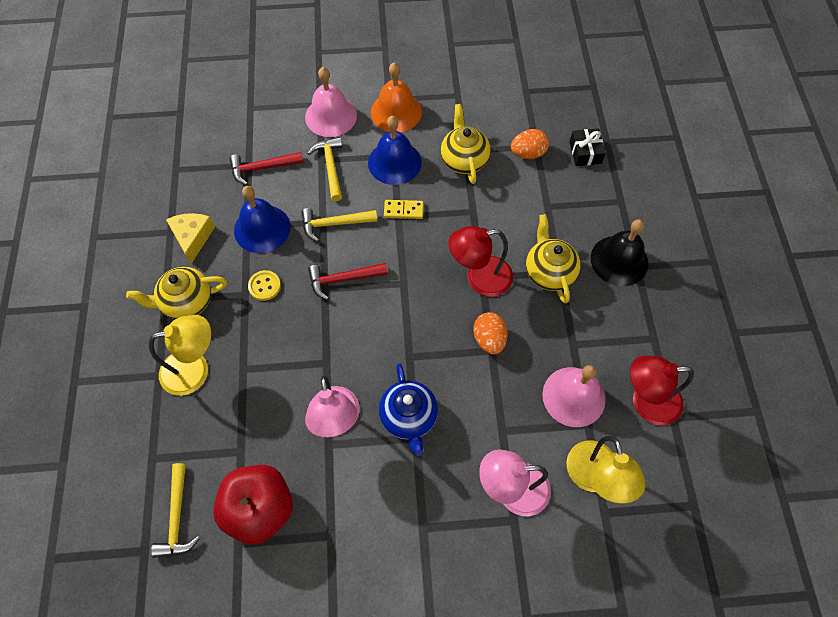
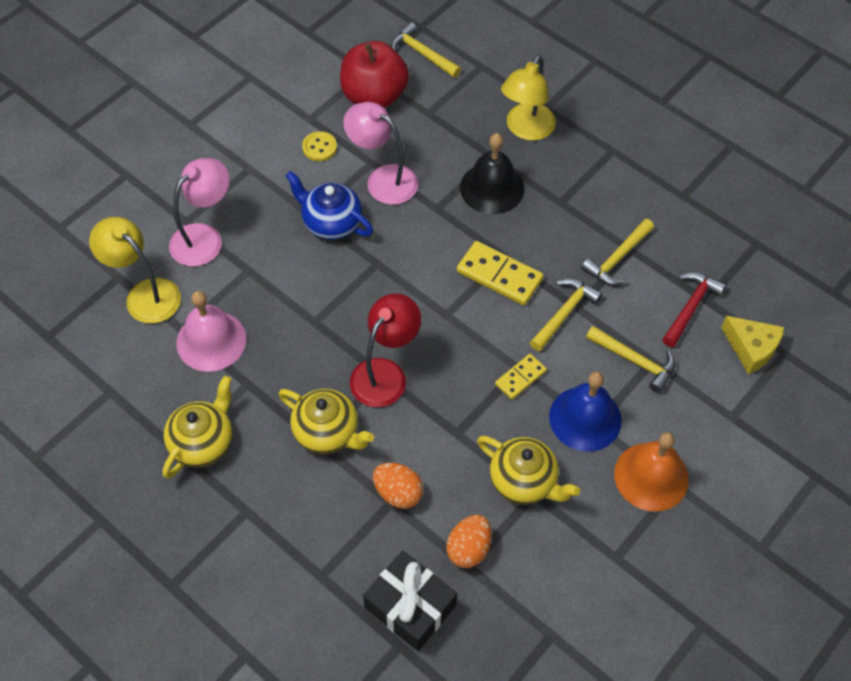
camera: 135 degrees right, 5 degrees down
(187, 302) = (595, 162): yellow teapot -> yellow teapot (203, 442)
(192, 238) = (659, 206): yellow cheese -> yellow cheese (751, 348)
(262, 228) = (617, 259): blue bell -> yellow hammer
(264, 286) = (554, 219): yellow button -> yellow button (319, 147)
(331, 116) = (704, 413): pink bell -> none
(343, 279) = (499, 275): red hammer -> yellow domino
(489, 339) = (325, 328): orange egg -> orange egg (398, 493)
(585, 152) = (410, 606): black gift -> black gift, size x1.54
(619, 260) = (269, 503): black bell -> black bell (492, 188)
(646, 402) = (144, 385): red lamp -> none

